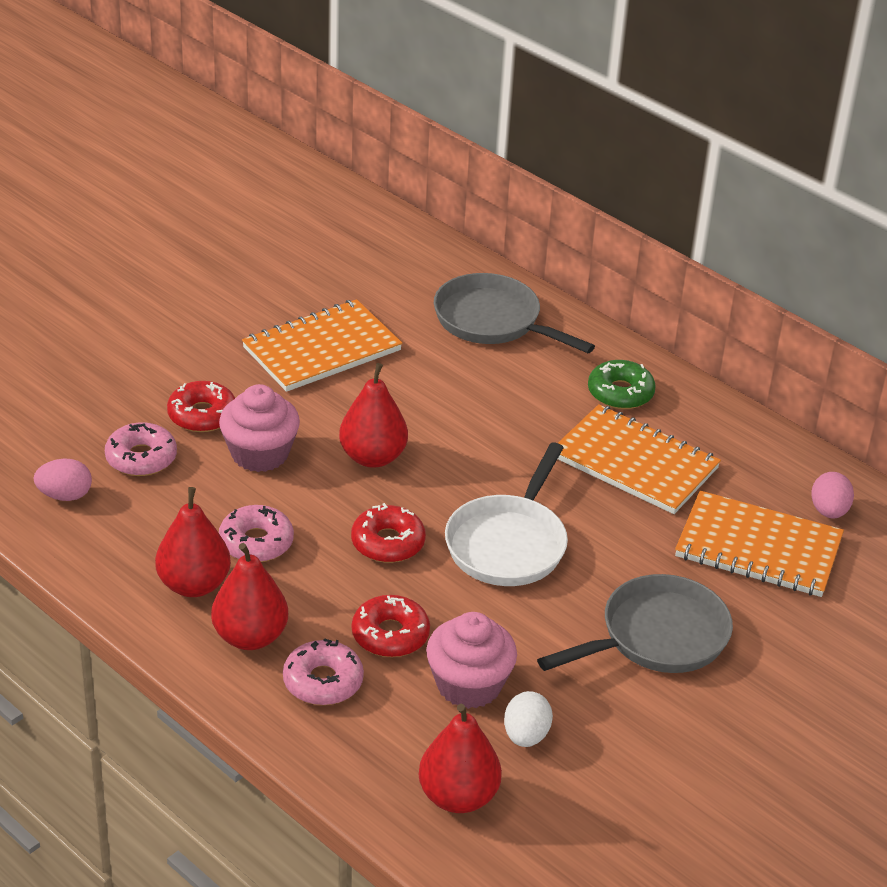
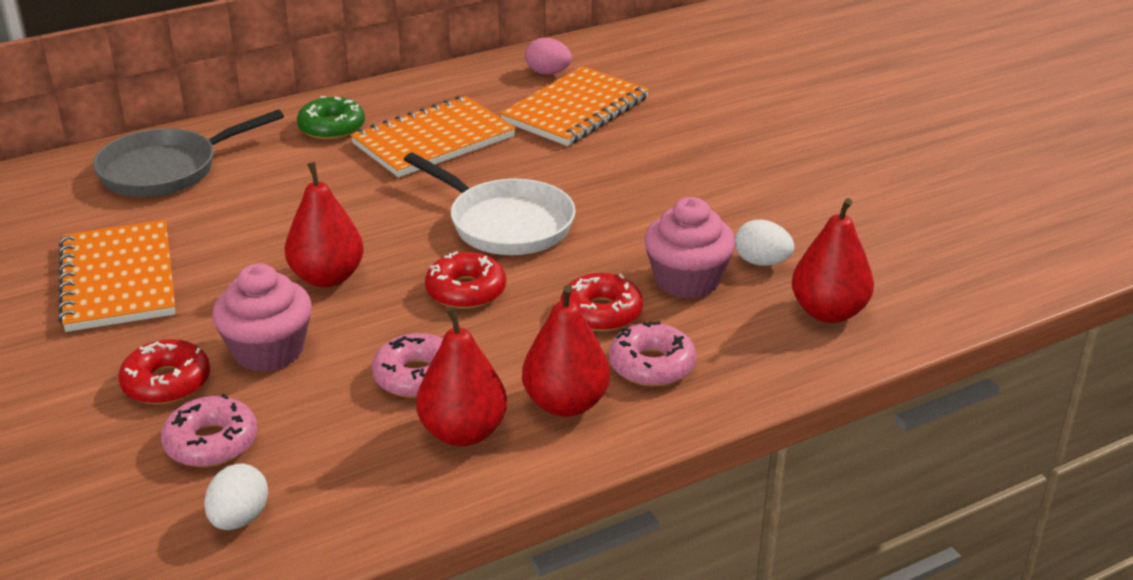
camera: 70 degrees left, 5 degrees down
(65, 495) = (239, 519): pink egg -> white egg
(657, 637) = (662, 175): grey pan -> none

